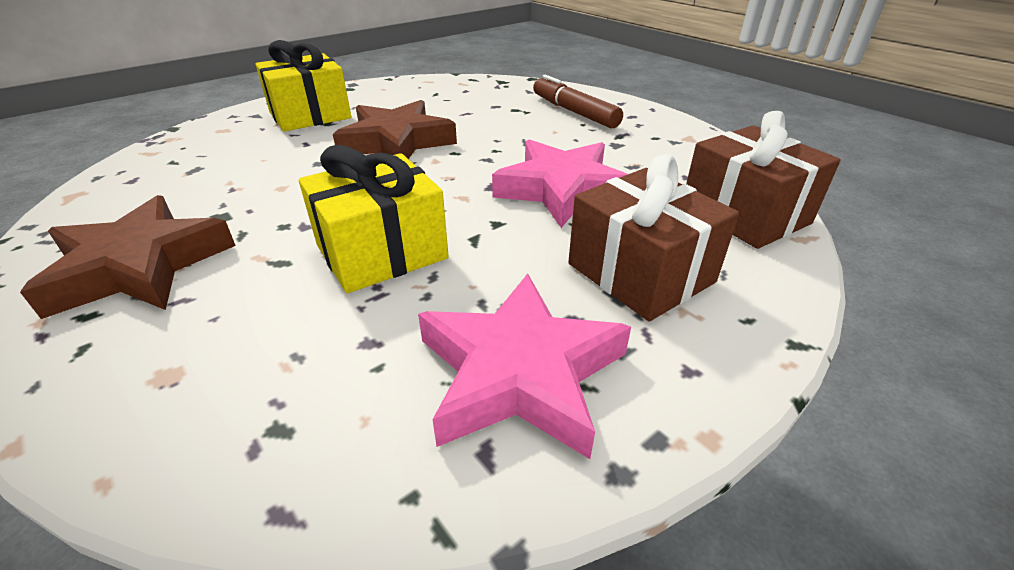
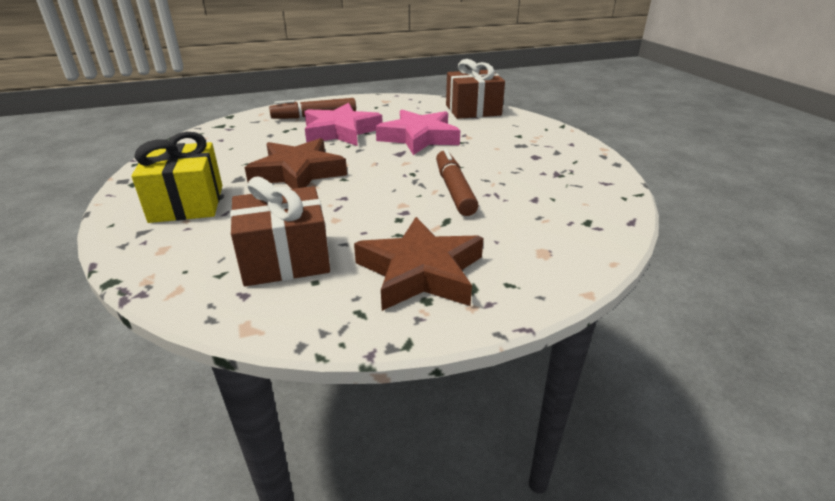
camera: 70 degrees left, 5 degrees down
(381, 252) = (454, 190): yellow gift -> brown marker
(520, 373) = (565, 170): pink star -> pink star (341, 131)
(640, 273) = (507, 138): brown gift -> brown gift (285, 259)

